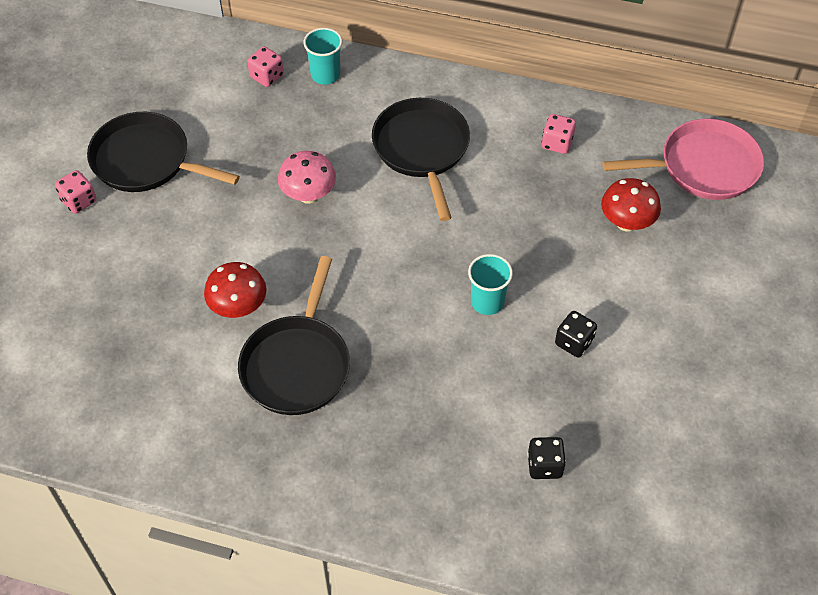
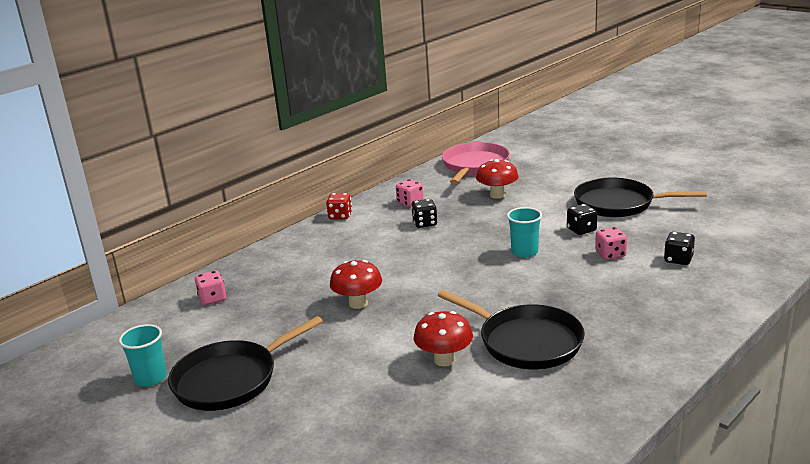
camera: 60 degrees left, 30 degrees down
(79, 201) = (234, 431): pink dice -> pink dice (610, 254)
(308, 195) = (358, 303): pink mushroom -> red mushroom
(325, 75) = (245, 273): turquoise cup -> turquoise cup (150, 378)
(422, 149) = (363, 249): black pan -> black pan (618, 204)
(488, 93) = (340, 216): none -> red dice
(510, 179) = (424, 223): none -> black dice

